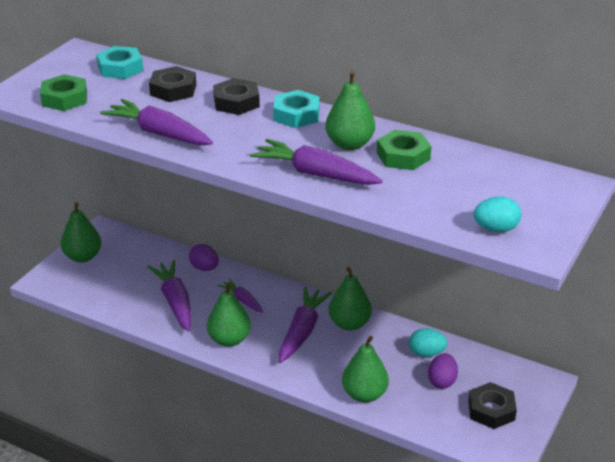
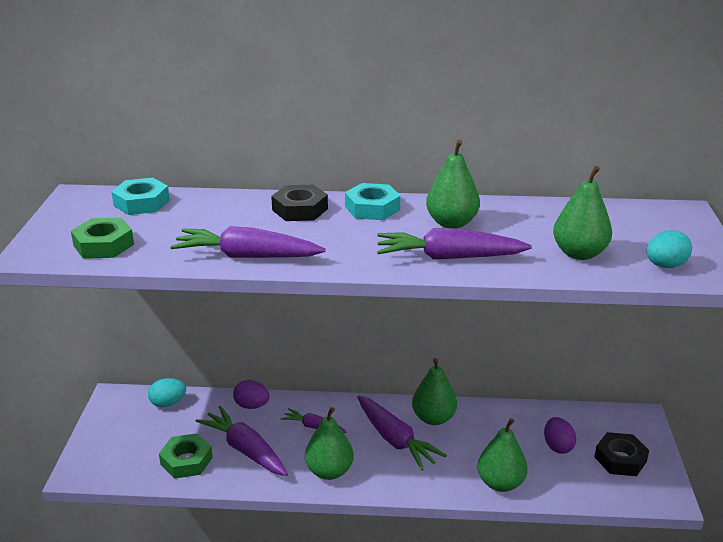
camera: 25 degrees left, 5 degrees down
(83, 257) = (110, 432): green pear -> green pear (579, 253)
(173, 90) = (221, 211): black nut -> none
(302, 331) = (395, 439): purple carrot -> purple carrot turned 150 degrees clockwise
(403, 156) = (512, 222): green nut -> green nut (186, 461)
(426, 353) = (523, 424): turquoise egg -> turquoise egg (168, 403)

